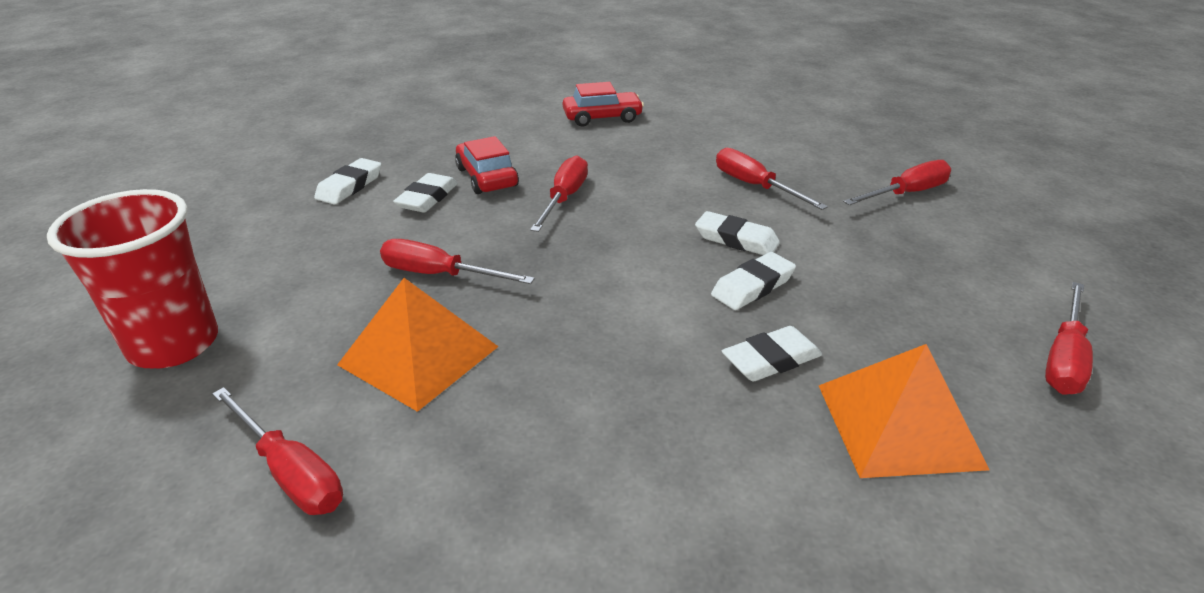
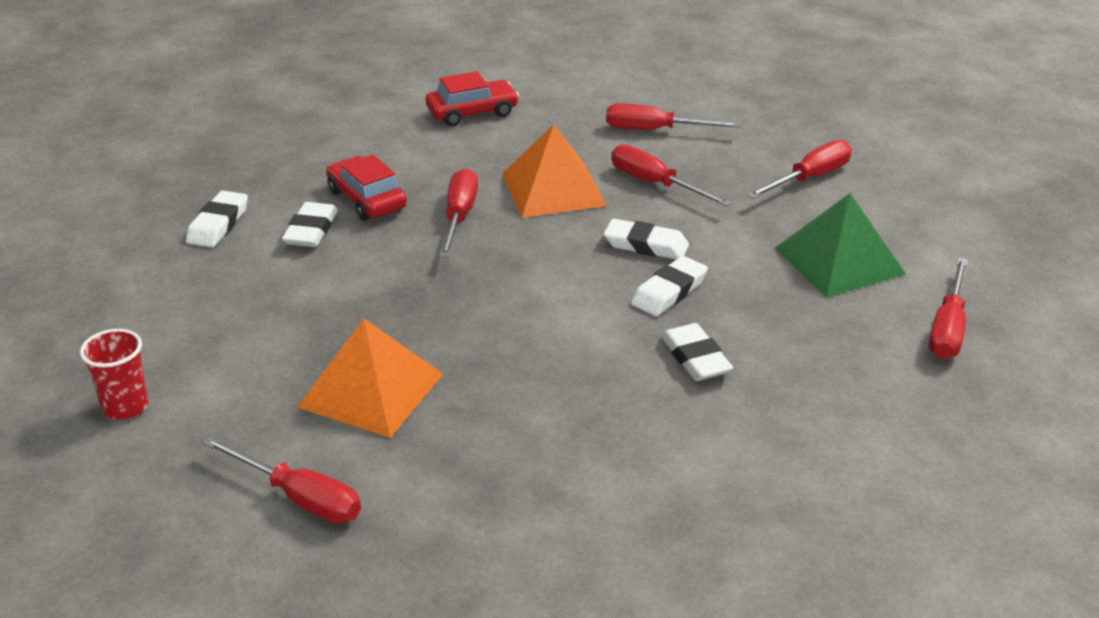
camera: 10 degrees left, 0 degrees up
(174, 344) = (125, 407): red cup -> red cup, size x0.54
(439, 275) = (359, 312): red screwdriver -> red screwdriver (655, 130)
(771, 360) = (695, 358): white eraser -> white eraser turned 75 degrees counterclockwise
(898, 425) = (808, 399): orange pyramid -> orange pyramid (553, 189)
(936, 273) = (839, 261): none -> green pyramid

